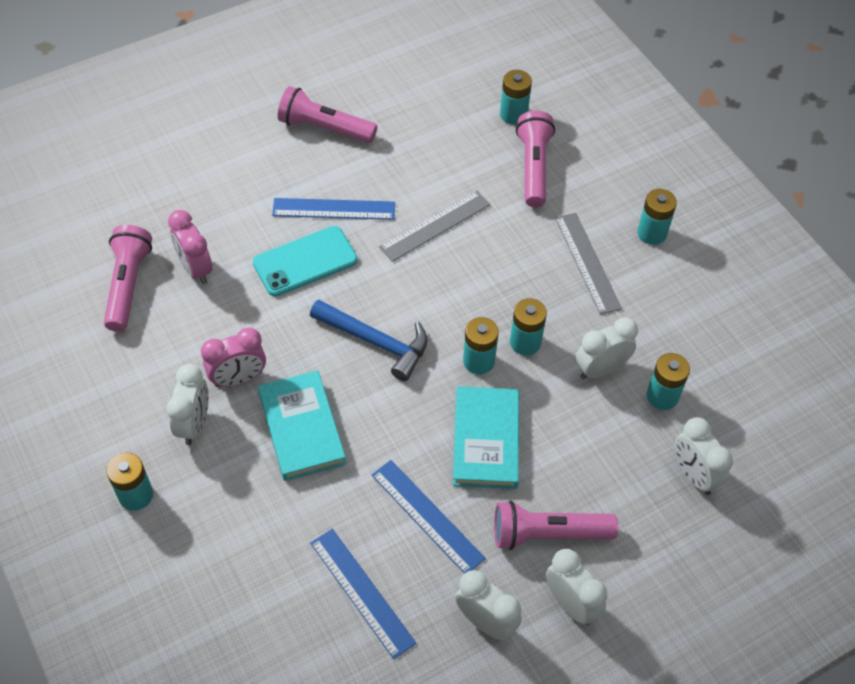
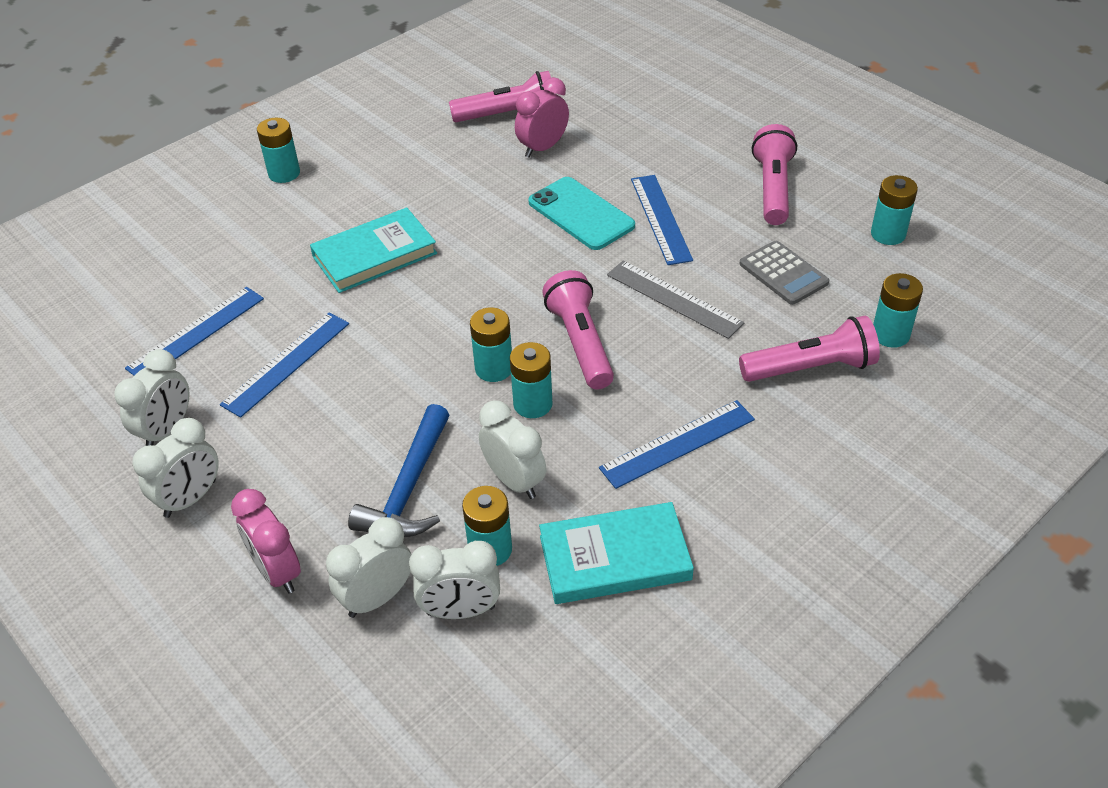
camera: 80 degrees right, 10 degrees down
(194, 424) = (364, 188): white clock -> white clock (460, 610)
(238, 378) = (422, 203): pink clock -> pink clock (277, 571)
(376, 342) = (494, 284): blue hammer -> blue hammer (409, 488)
(429, 152) = (783, 273): none -> grey calculator
(485, 440) = (388, 392): turquoise book -> turquoise book (614, 558)
(547, 534) = (276, 465): pink flashlight -> pink flashlight (580, 342)
(587, 262) = (677, 443): grey ruler -> blue ruler
(652, 233) = (758, 504): turquoise battery -> turquoise battery (888, 234)

